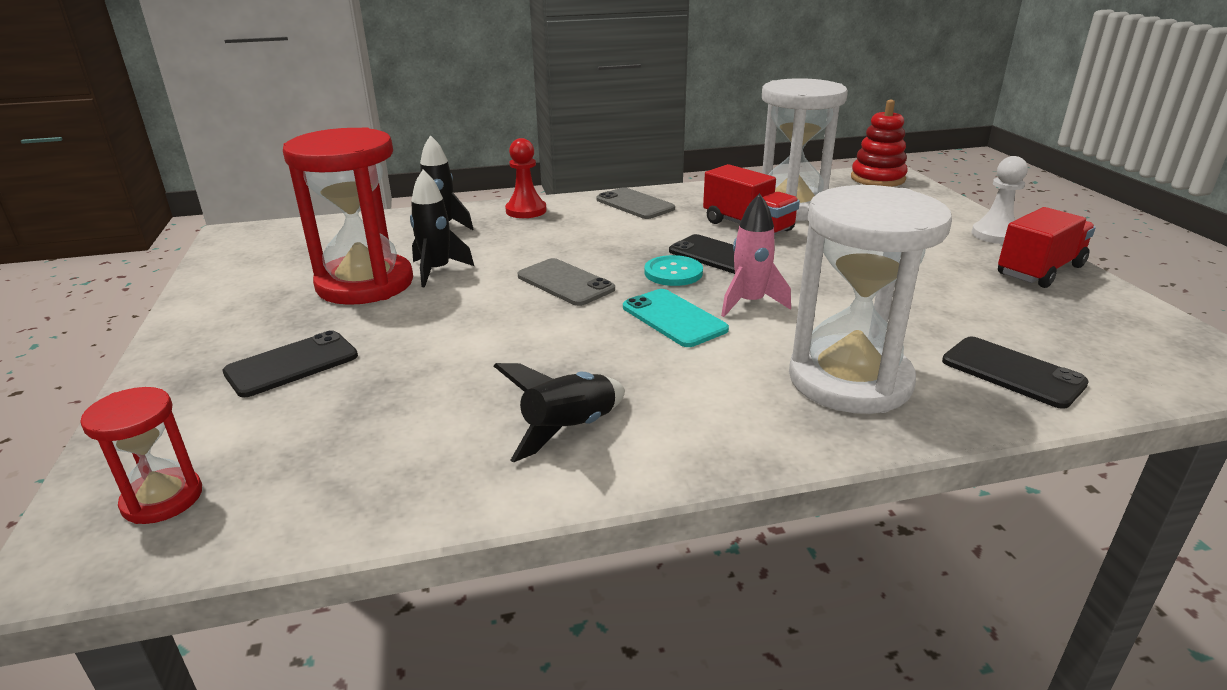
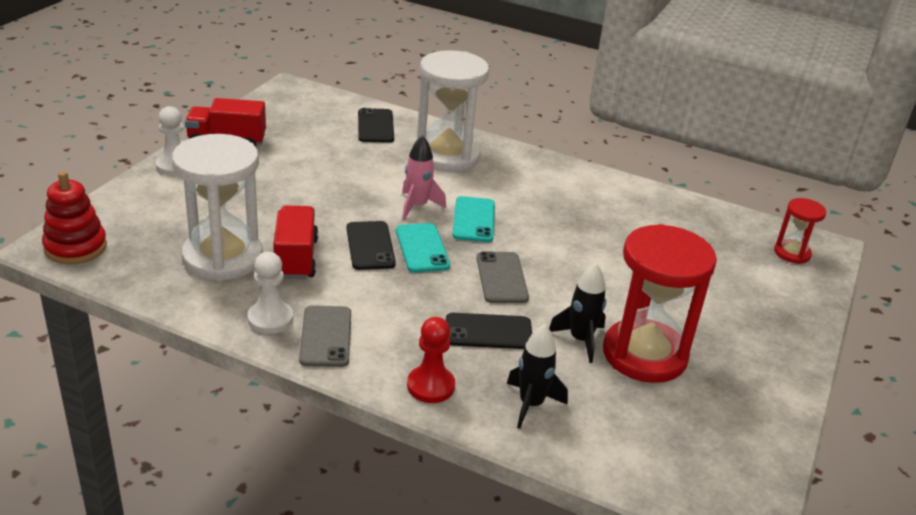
camera: 145 degrees left, 5 degrees up
(292, 364) = (720, 301): black phone -> black phone (488, 332)
(569, 430) = (596, 197): black rocket -> none
(673, 273) = (422, 248): turquoise button -> turquoise phone
(686, 198) = (270, 319): none -> white pawn

